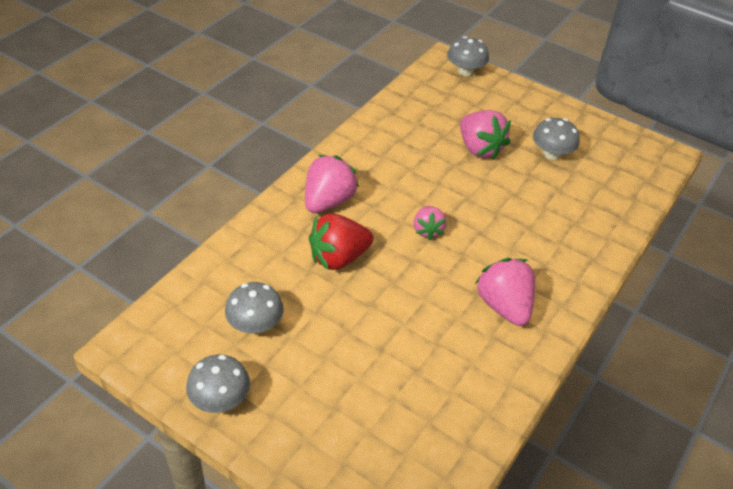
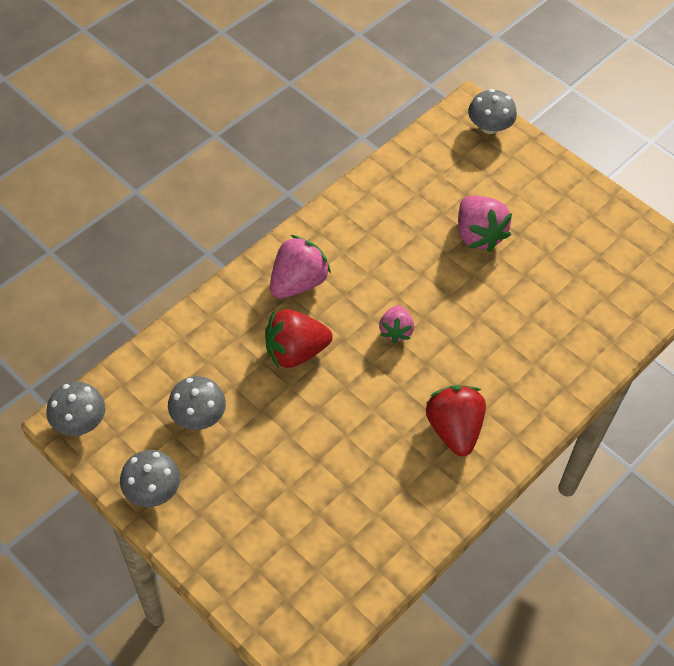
camera: 10 degrees right, 10 degrees up
(504, 306) = (454, 429): pink strawberry -> red strawberry
(551, 154) = (558, 251): grey mushroom -> grey mushroom (79, 421)

